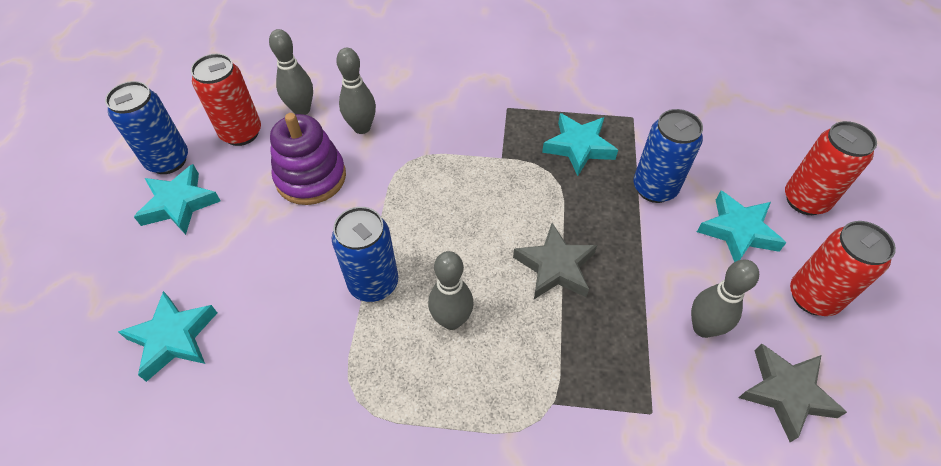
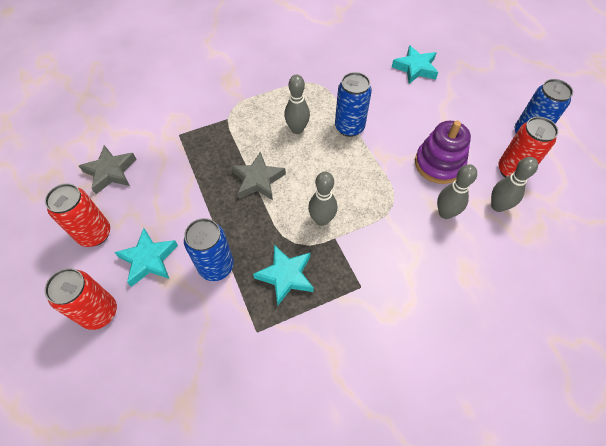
camera: 150 degrees right, 5 degrees up
(179, 204) = (489, 116): turquoise star -> none
(703, 328) = (161, 185): grey bowling pin -> grey bowling pin (321, 220)

